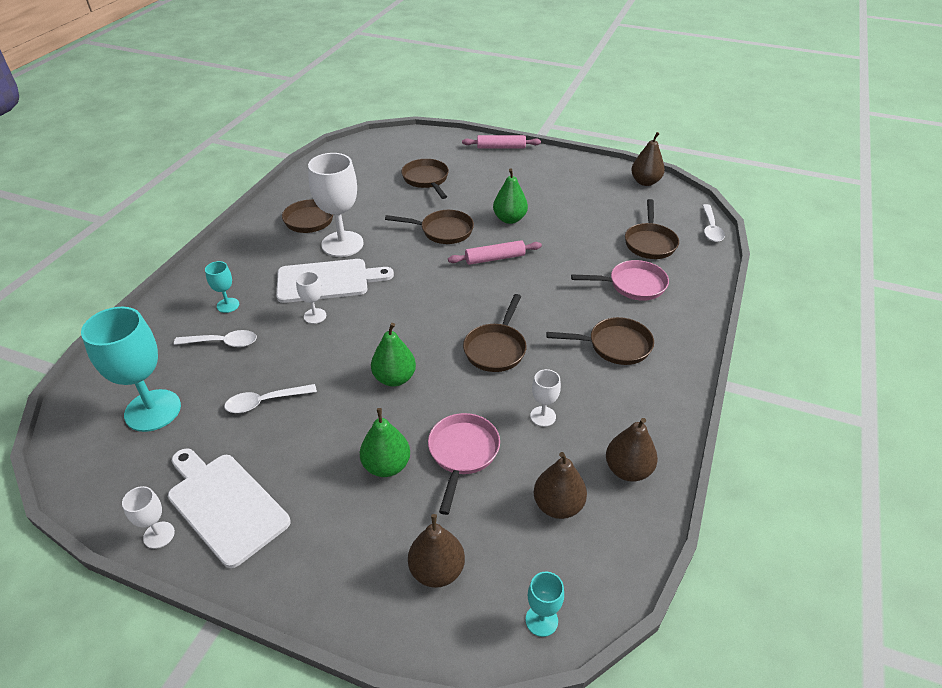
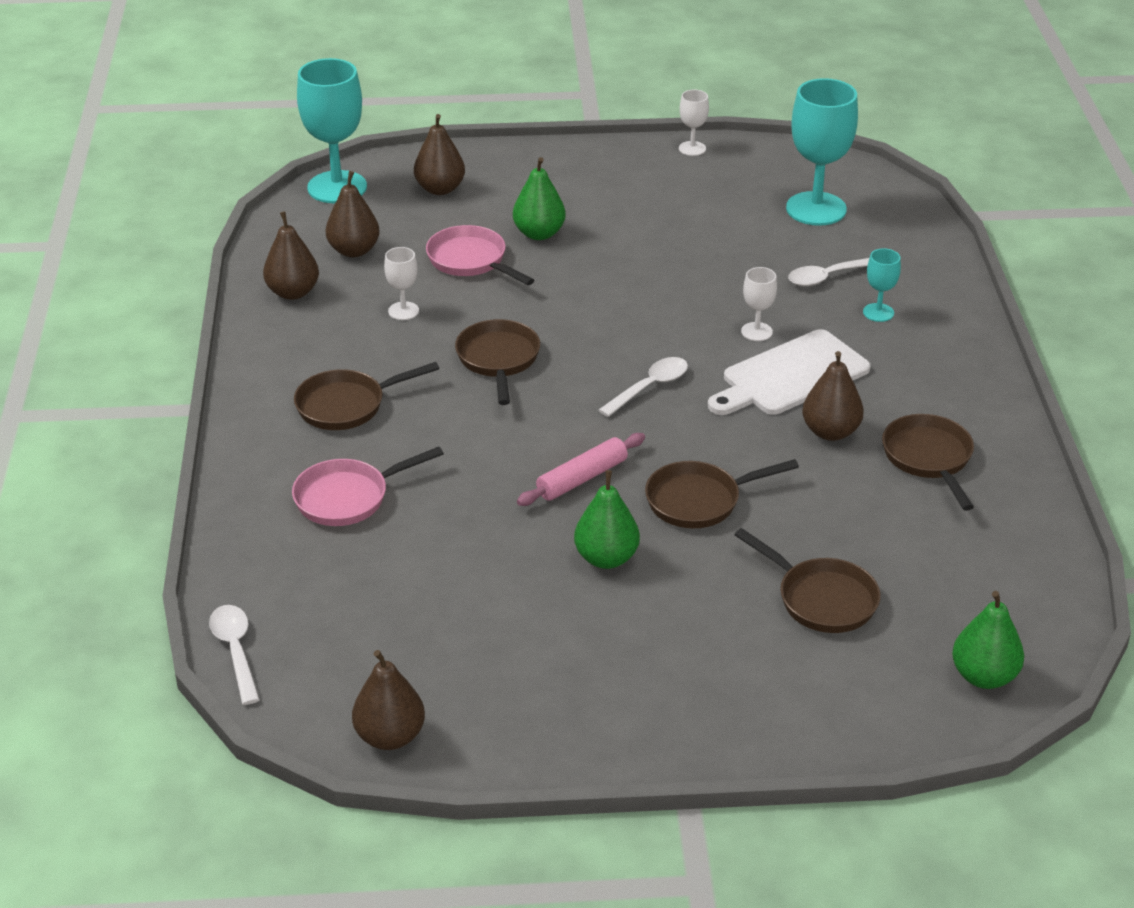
camera: 155 degrees right, 5 degrees down
(225, 505) = (659, 175): white cutting board -> none
(265, 402) = (713, 244): white spoon -> white spoon (649, 387)
(342, 244) = (830, 432): white goblet -> brown pear
(394, 378) = (595, 299): green pear -> green pear (984, 676)
(462, 453) = (470, 261): pink pan -> pink pan turned 150 degrees clockwise
(501, 147) = (747, 742): pink rolling pin -> none
(541, 620) = (337, 187): turquoise goblet -> turquoise goblet, size x2.10
(650, 243) = (341, 584): brown pan -> none

